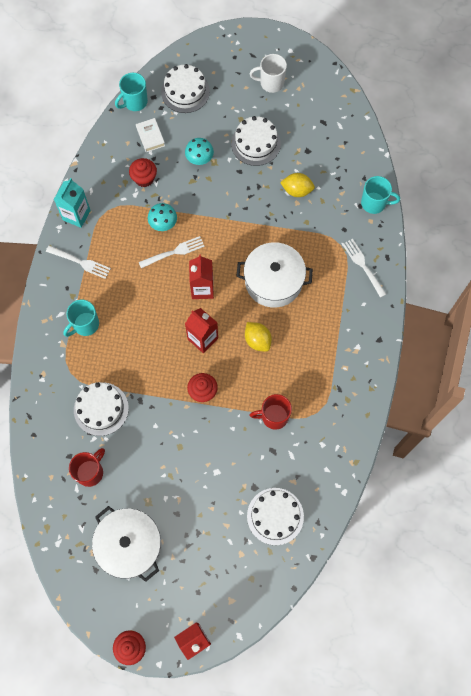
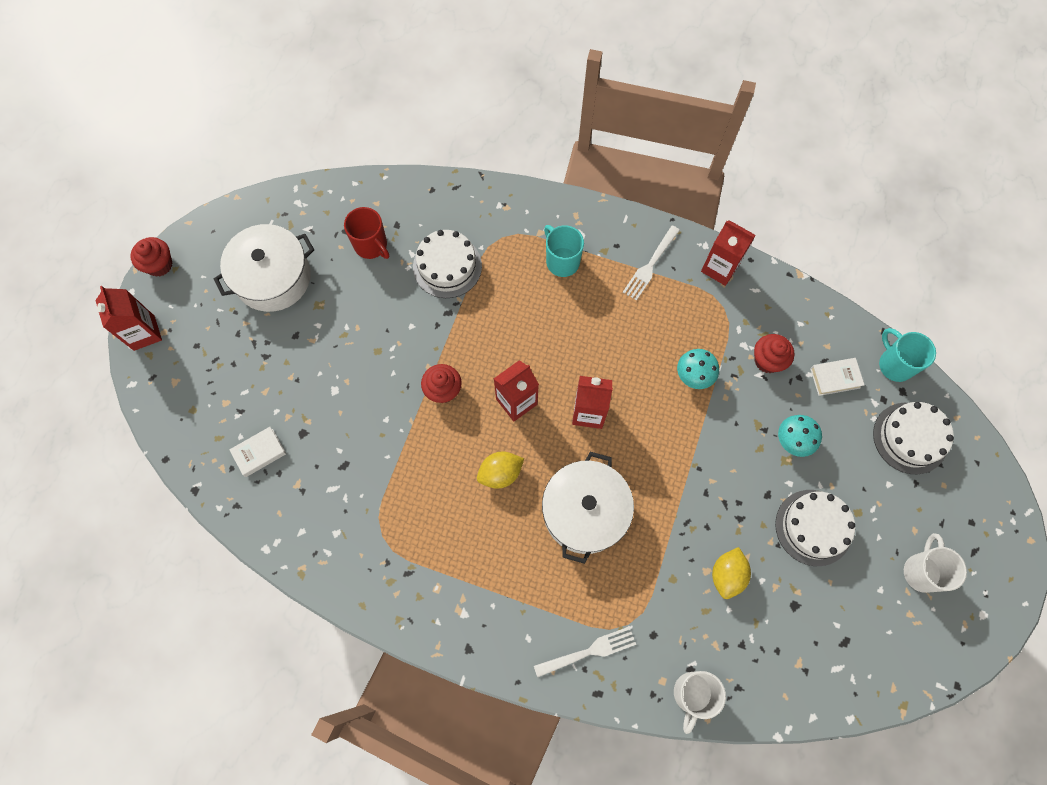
camera: 100 degrees right, 0 degrees up
(76, 215) = (720, 268): turquoise carton -> red carton
(173, 252) = (648, 383): white fork -> none
(274, 416) = (389, 475): red mug -> none
(275, 516) = (259, 452): white cake -> white book
(374, 203) = (692, 694): turquoise mug -> white mug

